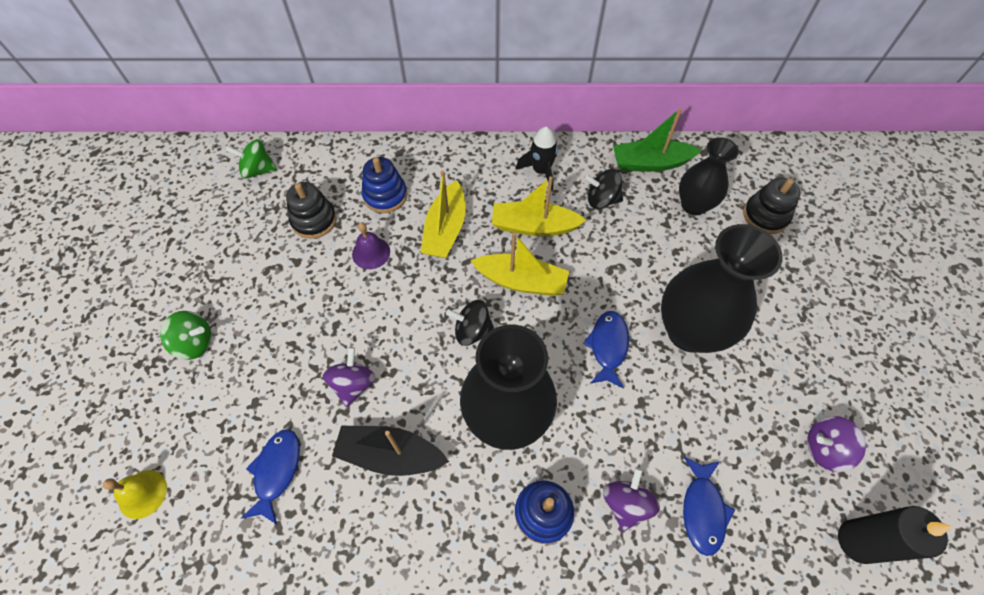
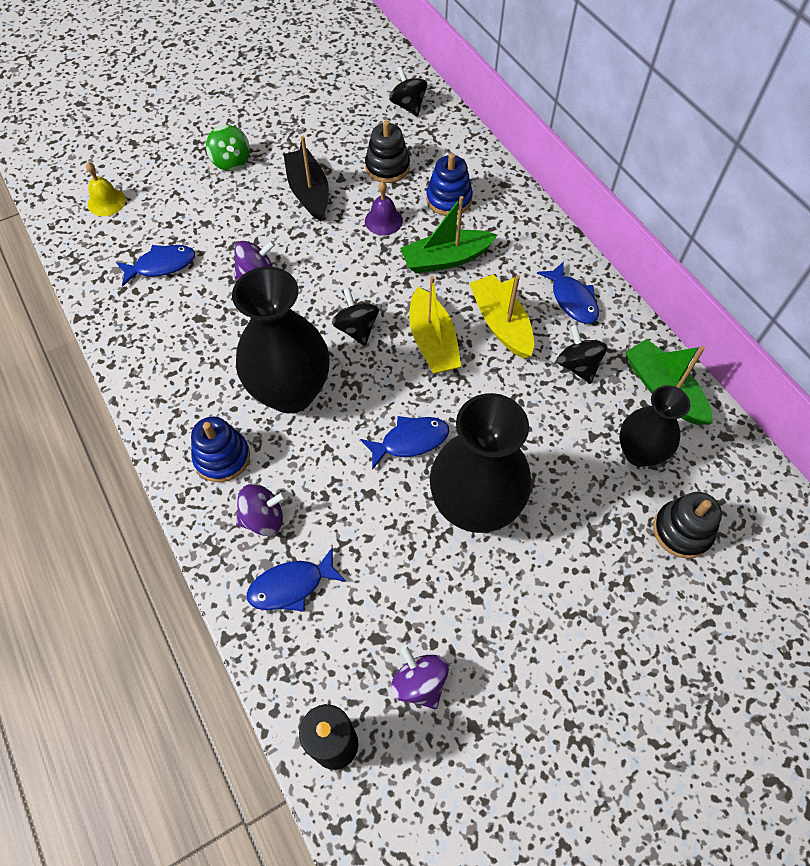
camera: 60 degrees right, 0 degrees up
(258, 170) = (408, 106): green spinning top -> black spinning top
(390, 455) = (212, 328): black boat -> black boat (308, 192)
(445, 229) = (446, 259): yellow boat -> green boat
(541, 171) = (572, 299): black rocket -> blue fish

